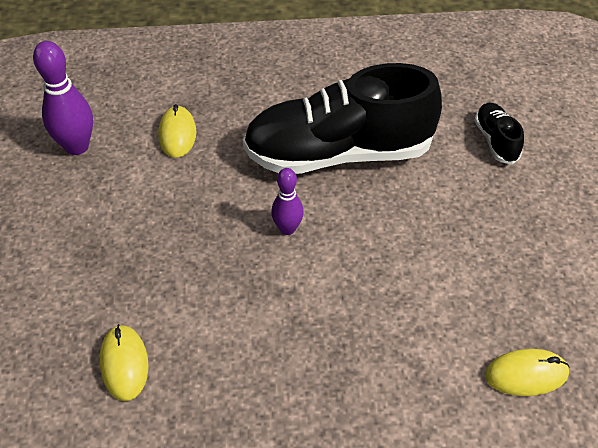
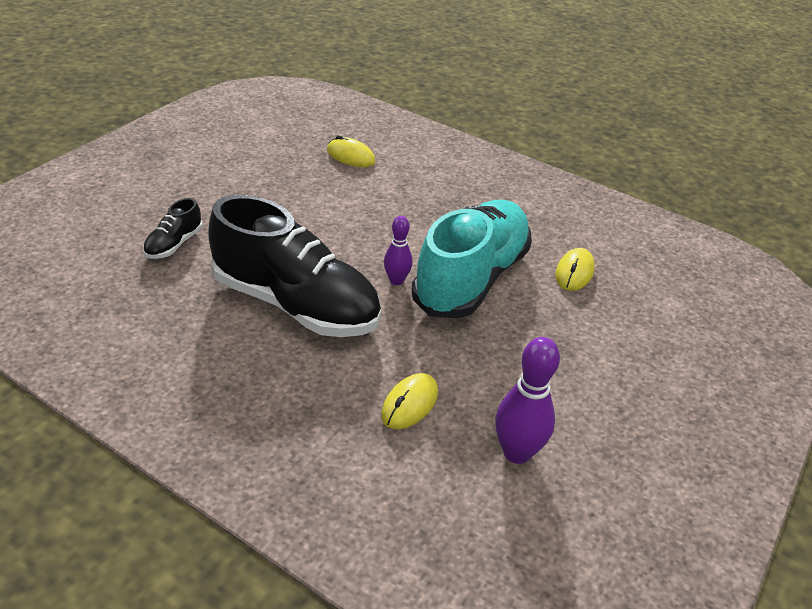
camera: 145 degrees left, 10 degrees down
(224, 279) = (471, 278): none -> turquoise shoe

